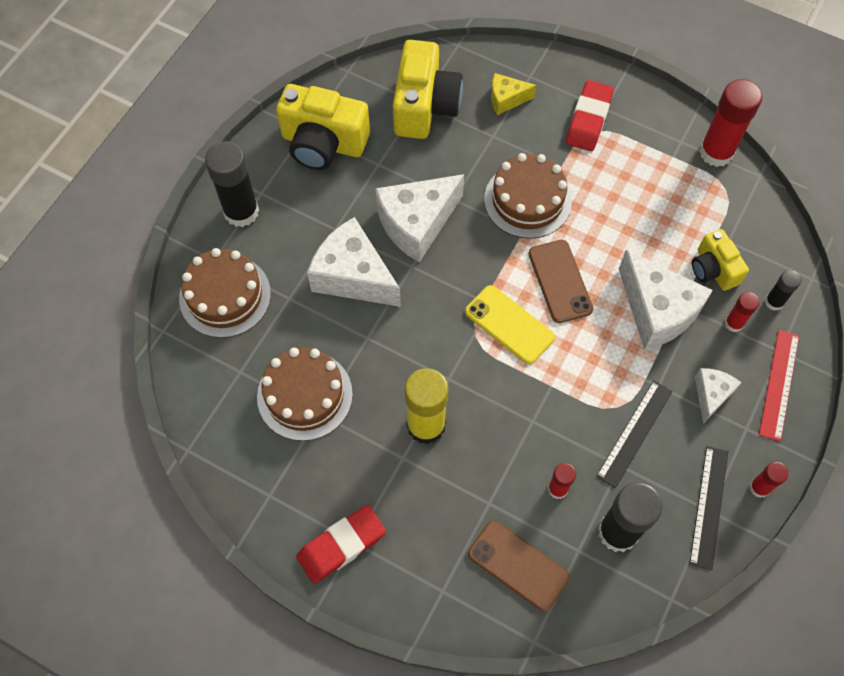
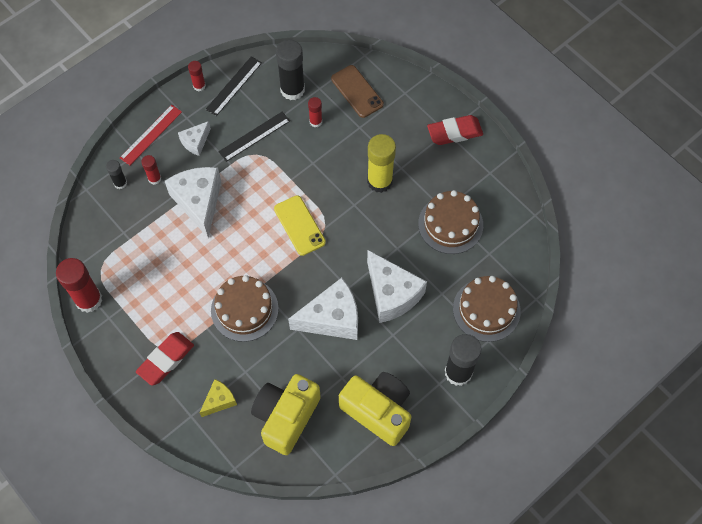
camera: 160 degrees left, 0 degrees up
(506, 99) = (219, 400): yellow cheese -> yellow cheese turned 60 degrees counterclockwise
(560, 281) = (251, 243): brown phone -> none
(713, 269) = (145, 217): yellow camera -> none

